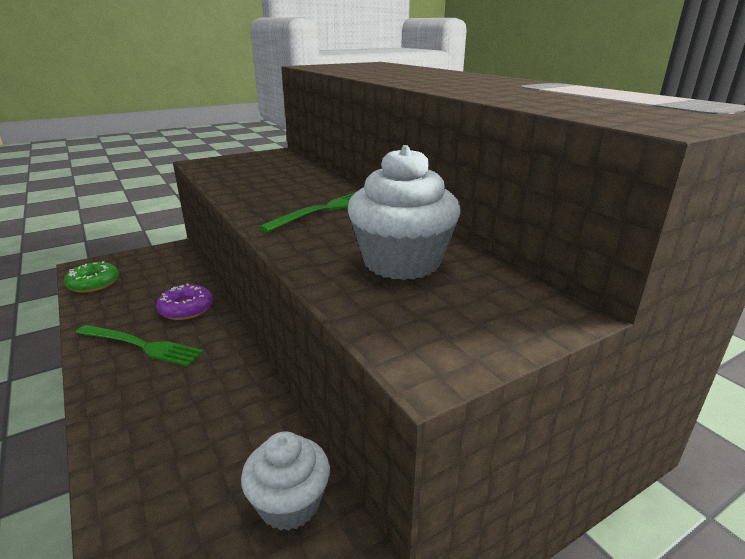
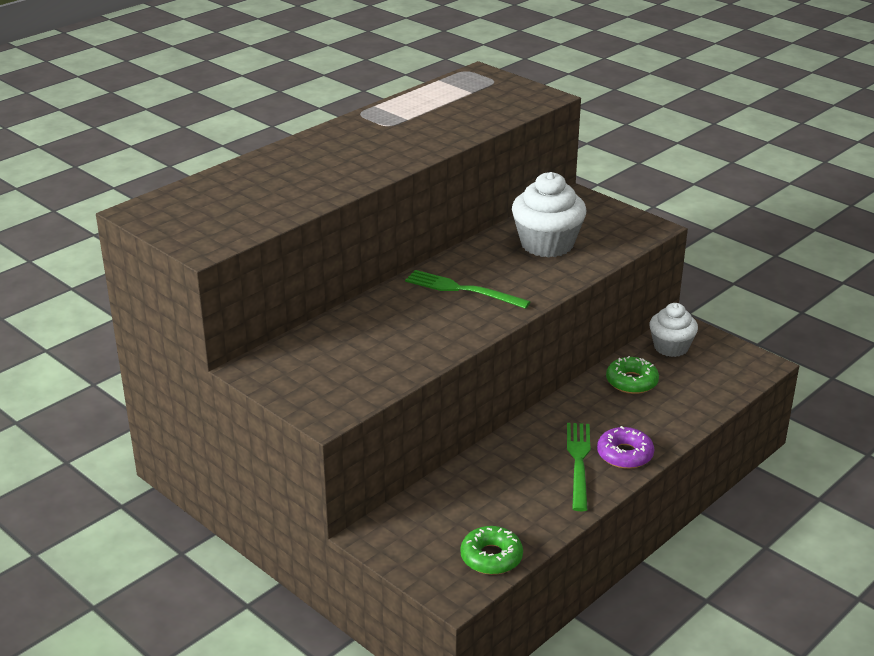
camera: 105 degrees left, 5 degrees up
(186, 309) = (508, 461): purple donut -> purple donut (624, 454)
(236, 425) = (631, 382): none -> green donut

